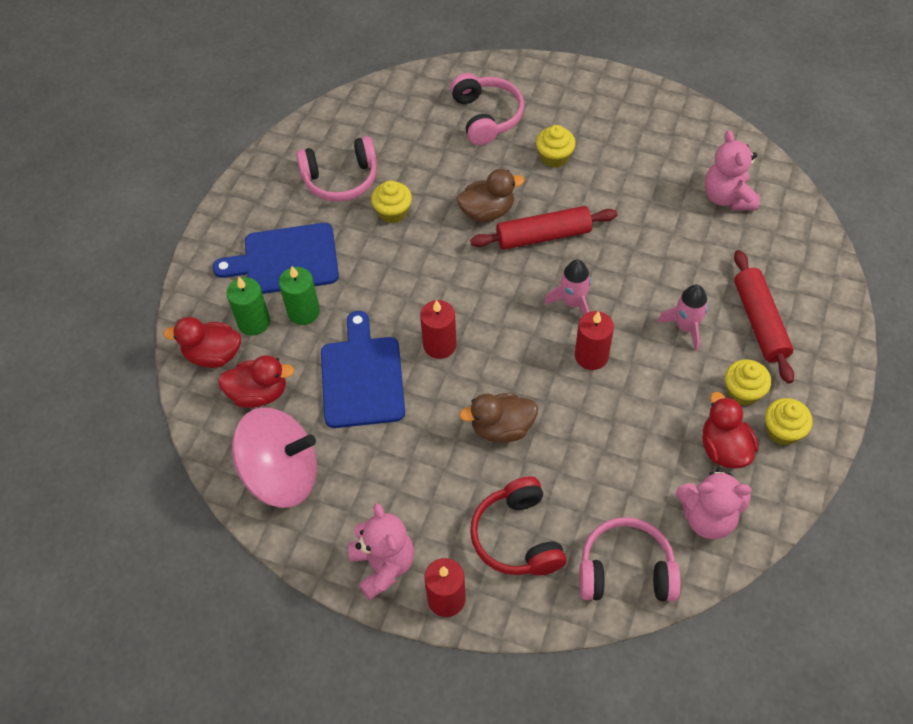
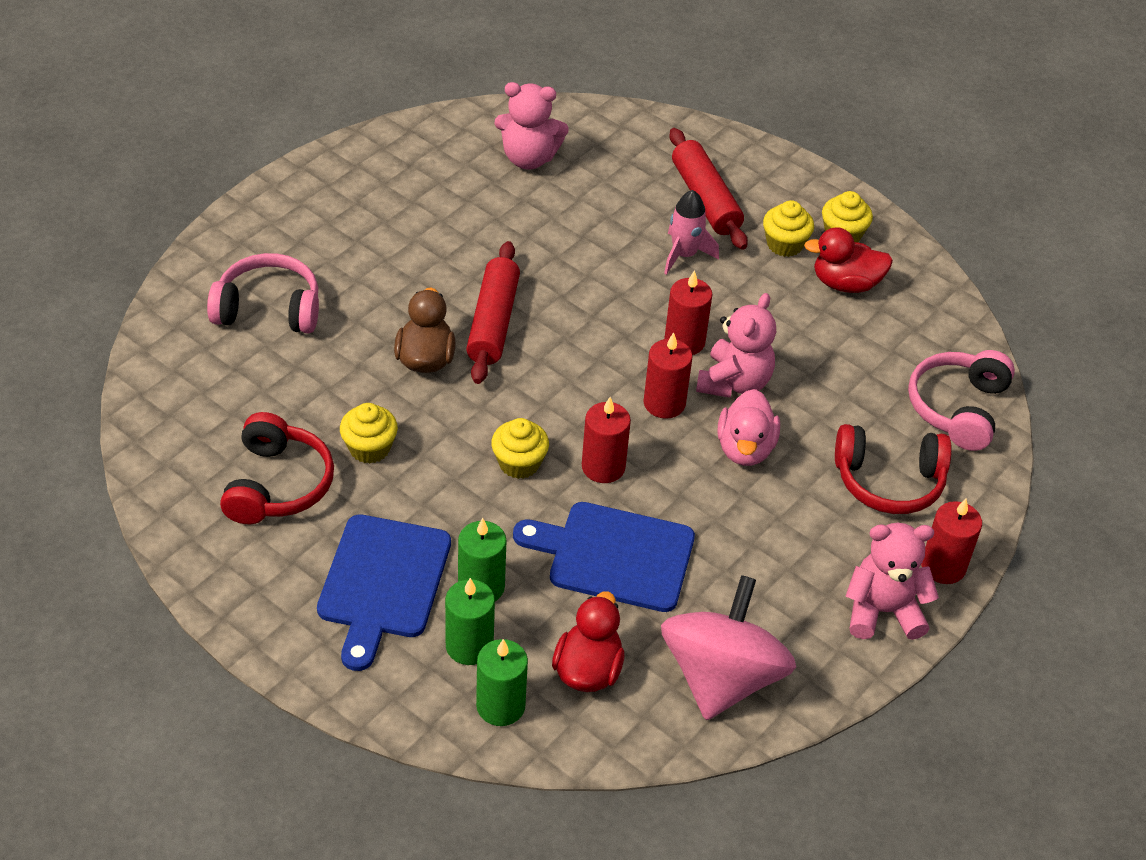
camera: 75 degrees left, 10 degrees down
(213, 355) = (500, 706): red duck -> green candle
(340, 179) = (277, 484): pink headphones -> red headphones
(502, 428) = (745, 448): brown duck -> pink duck
(520, 362) = (664, 403): none -> red candle
(554, 157) = (378, 271): yellow cupcake -> yellow cupcake (519, 463)
(572, 303) = (604, 331): pink rocket -> none
(707, 517) = (919, 325): pink teddy bear -> pink teddy bear (734, 382)
(760, 322) = (705, 199): red rolling pin -> red rolling pin turned 60 degrees clockwise

